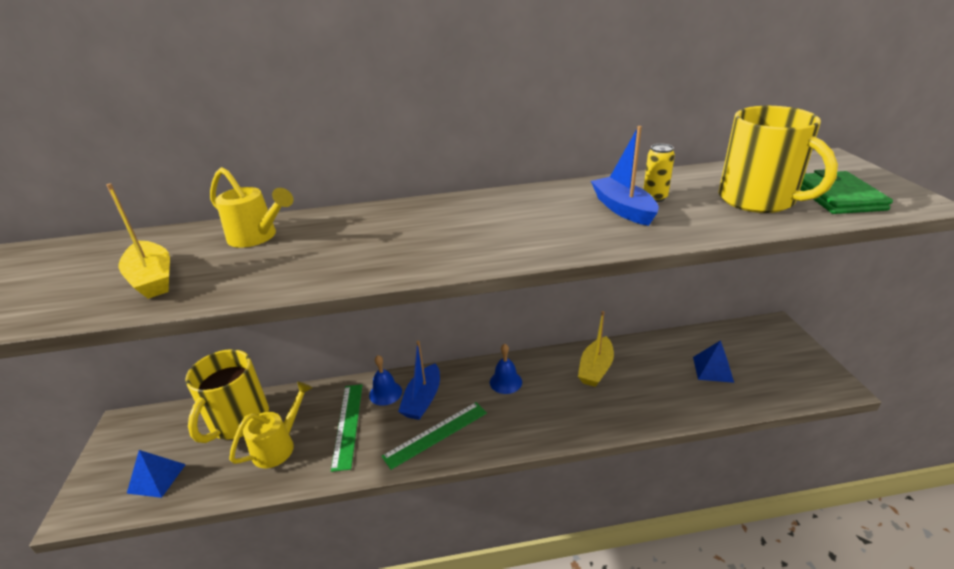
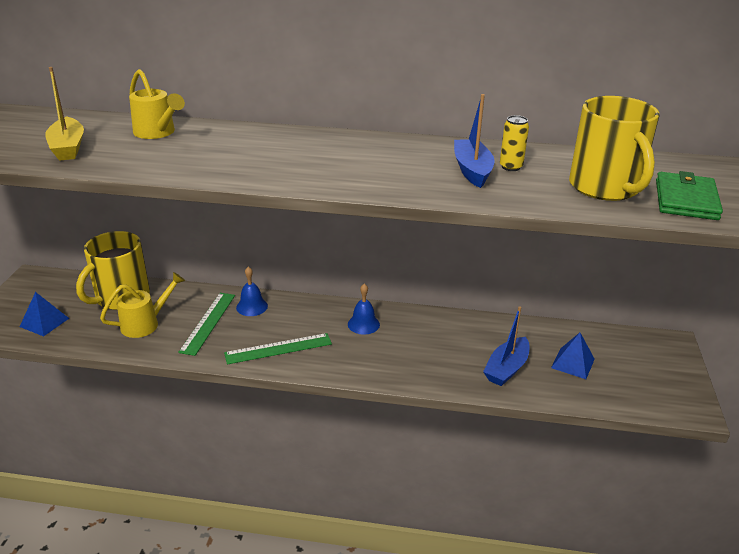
camera: 15 degrees right, 0 degrees up
(422, 399) = (281, 320): blue boat -> blue boat (506, 369)
(595, 369) = (455, 334): yellow boat -> none

